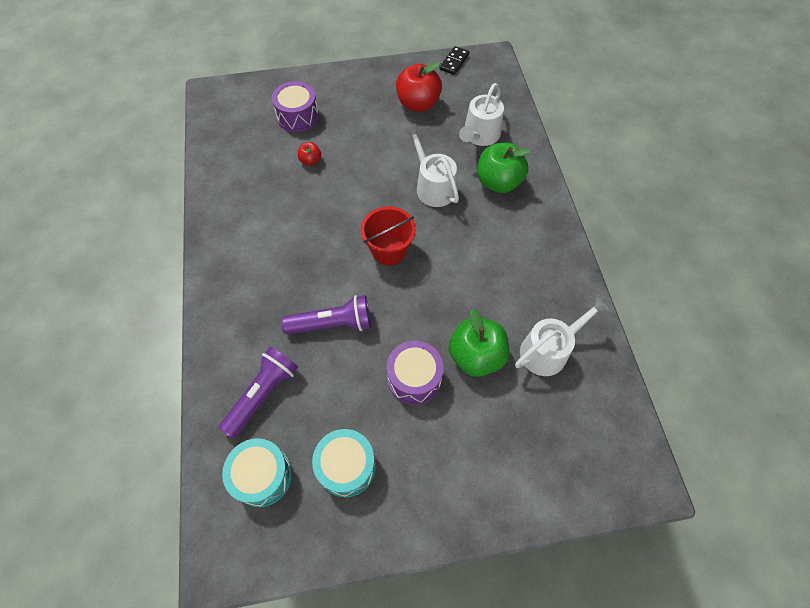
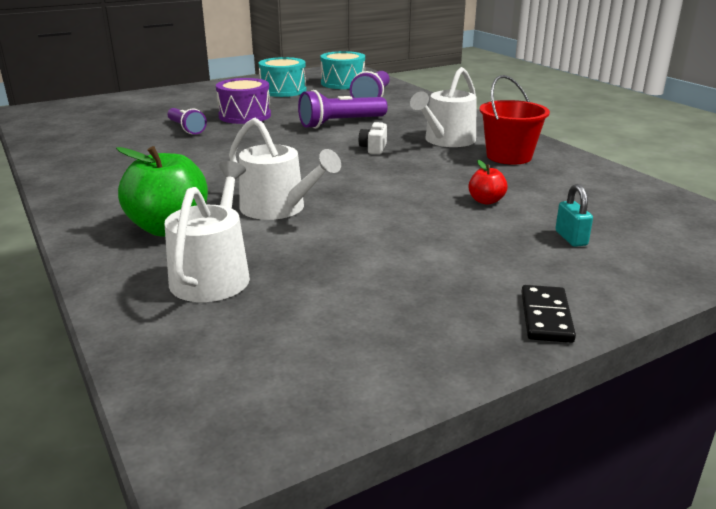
camera: 160 degrees right, 35 degrees down
(298, 116) = (571, 238): purple drum -> turquoise padlock
(333, 257) = (373, 148): none -> white camera
(389, 250) = (311, 160): red bucket -> red bucket (509, 156)
(418, 104) = (365, 296): red apple -> none
(454, 62) = (322, 404): black domino -> black domino (546, 317)
(476, 356) = (186, 128): green apple -> purple flashlight
(548, 350) = (107, 139): white watering can -> white watering can (446, 140)

